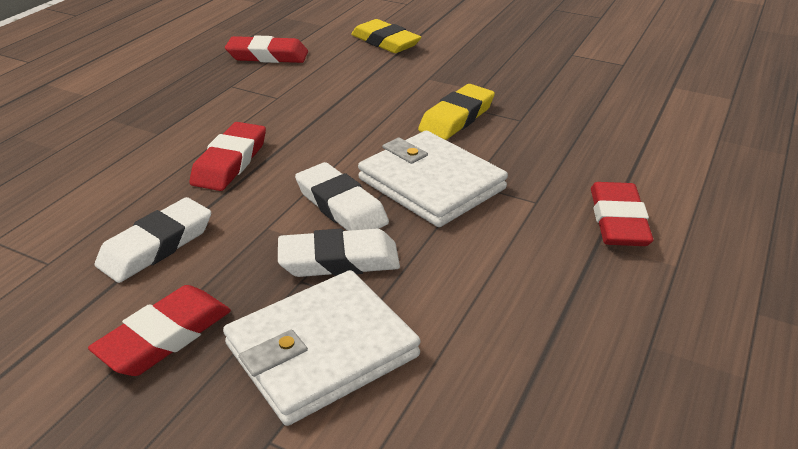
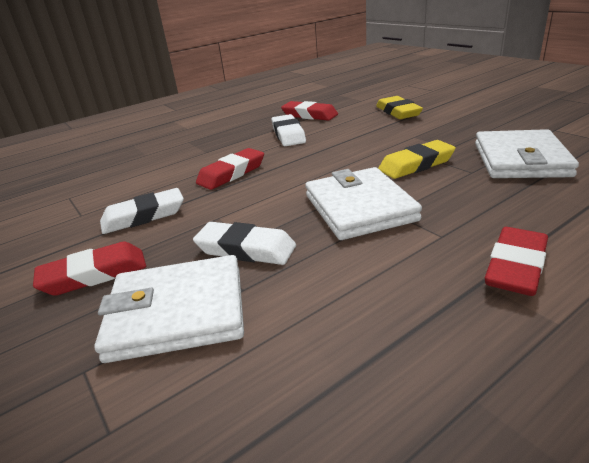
camera: 30 degrees right, 5 degrees down
(341, 206) = (279, 212): white eraser -> white eraser (288, 134)
(559, 98) = (520, 159): none -> white wallet

